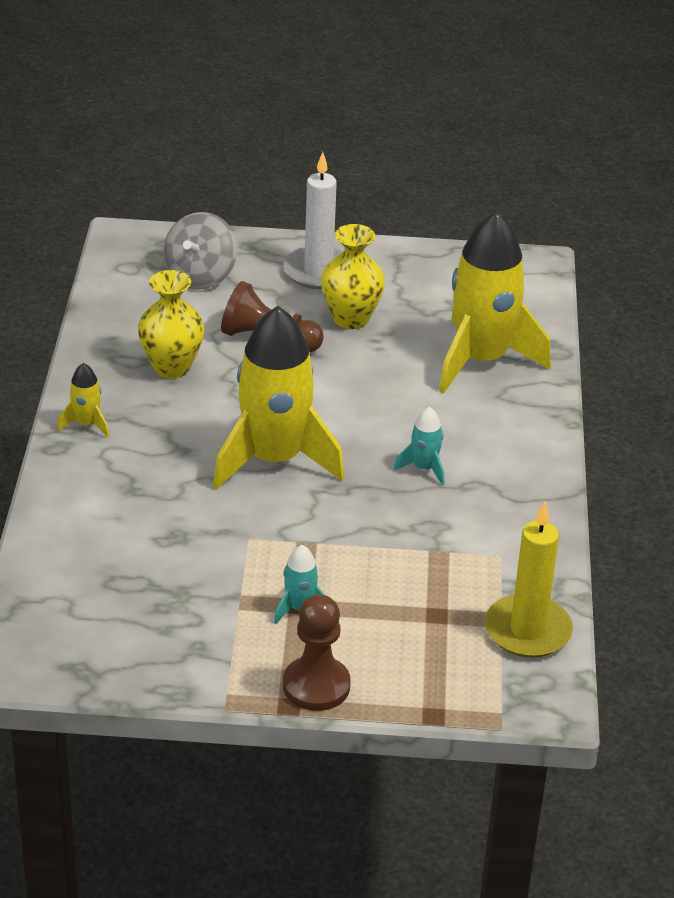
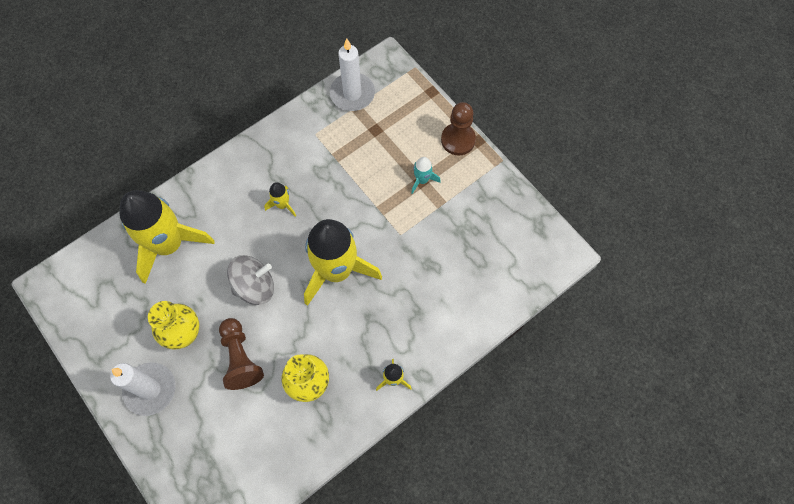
camera: 130 degrees left, 30 degrees up
(200, 276) = (210, 449): grey spinning top -> grey spinning top (255, 286)
(424, 468) = (282, 205): turquoise rocket -> yellow rocket
(527, 630) = (352, 94): yellow candle -> white candle

